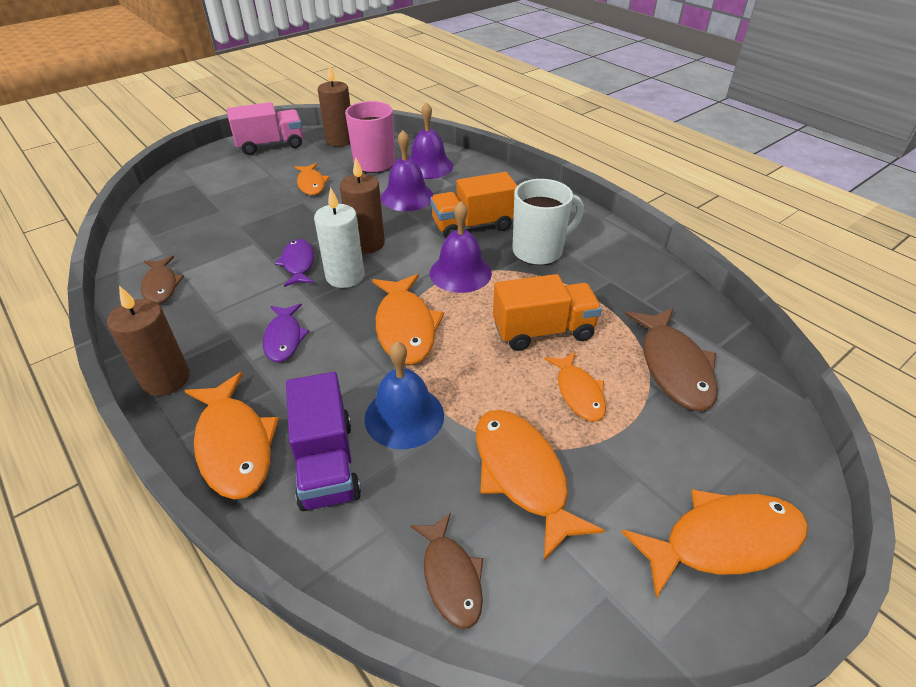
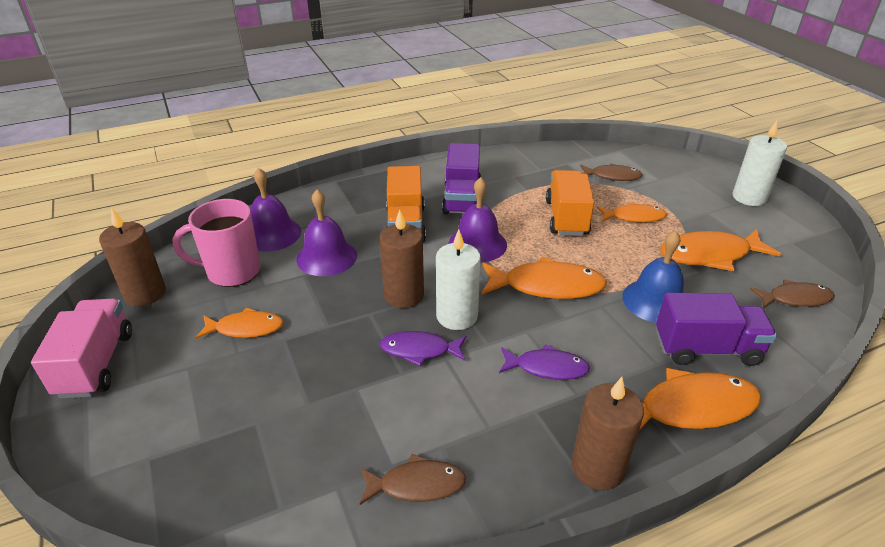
camera: 75 degrees left, 5 degrees down
(539, 251) = (462, 199): white mug -> purple truck
(674, 367) = (612, 176): brown fish -> brown fish, size x0.62
(723, 541) = (749, 197): orange fish -> white candle

